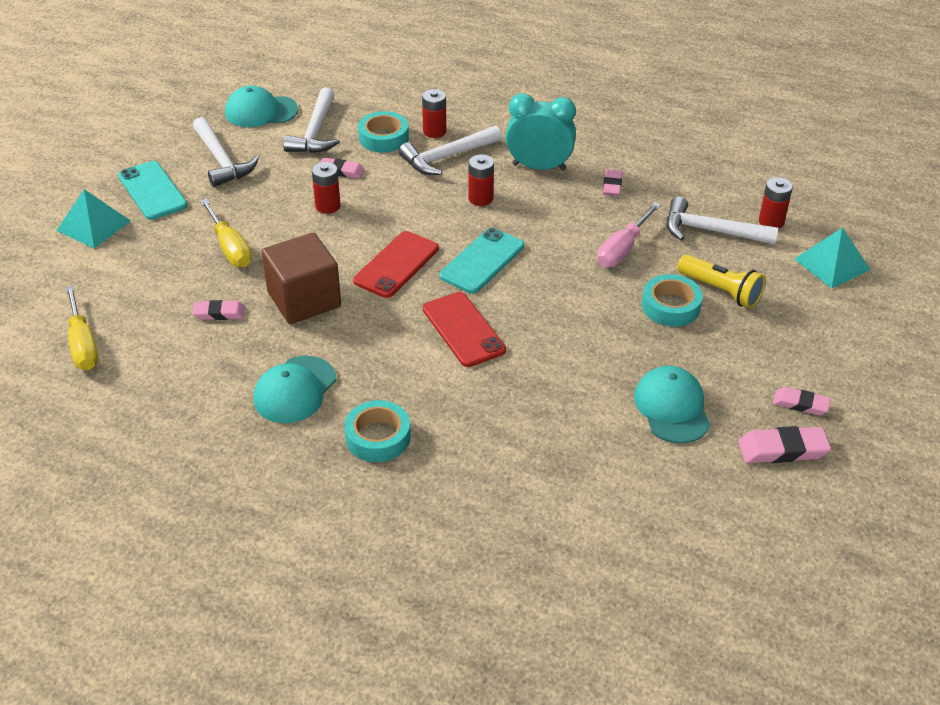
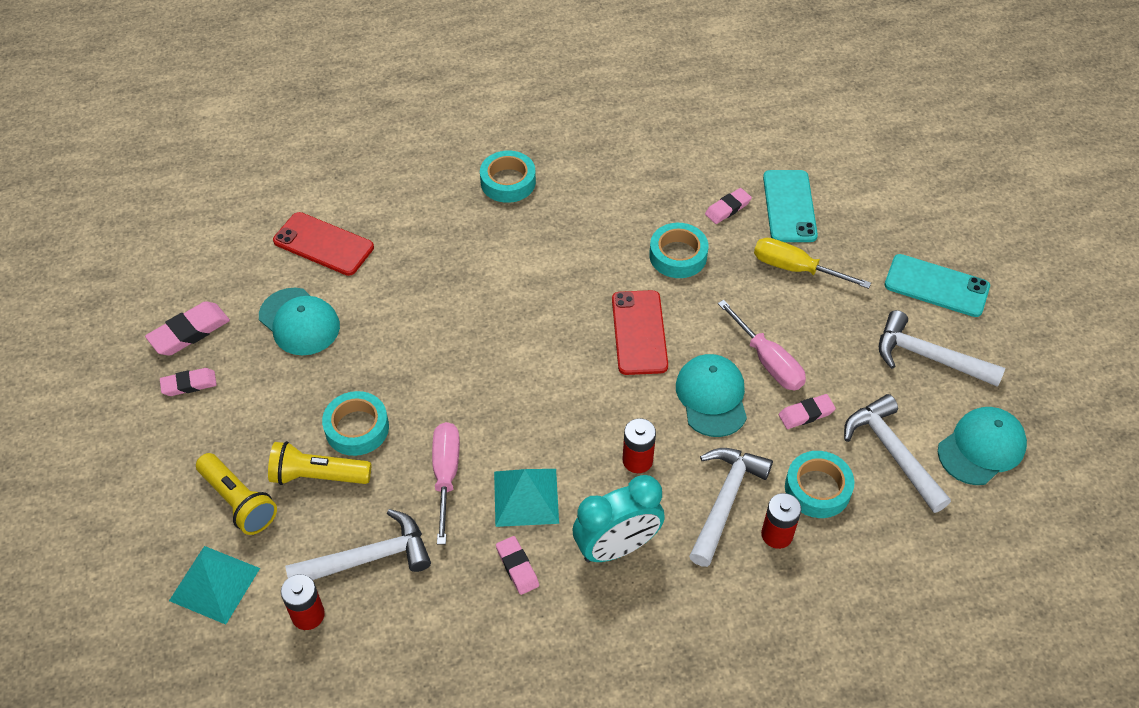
camera: 145 degrees right, 10 degrees up
(83, 345) = (789, 133): yellow screwdriver -> none
(93, 225) = (929, 225): turquoise pyramid -> turquoise pyramid (526, 497)
(295, 390) = (602, 183): turquoise cap -> turquoise cap (712, 397)
(304, 300) = (678, 255): brown cube -> turquoise tape
(328, 206) = (768, 362): red battery -> pink screwdriver
(463, 329) = (523, 300): red phone -> red phone (323, 244)
(482, 261) = (568, 381): turquoise phone -> turquoise phone (789, 206)
(792, 302) = (239, 501): none -> yellow flashlight

